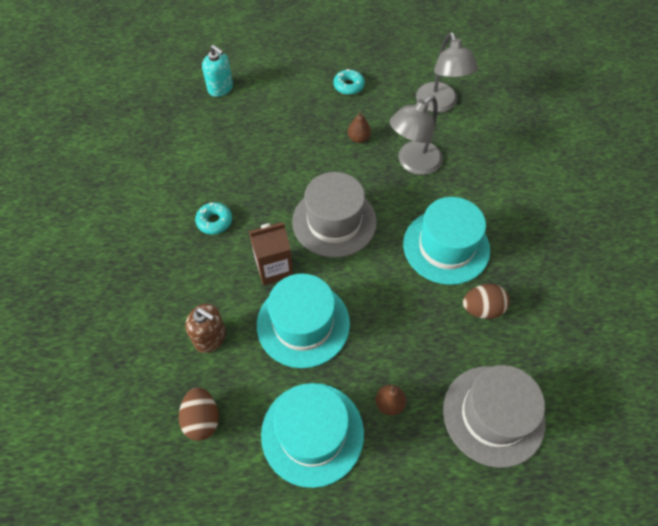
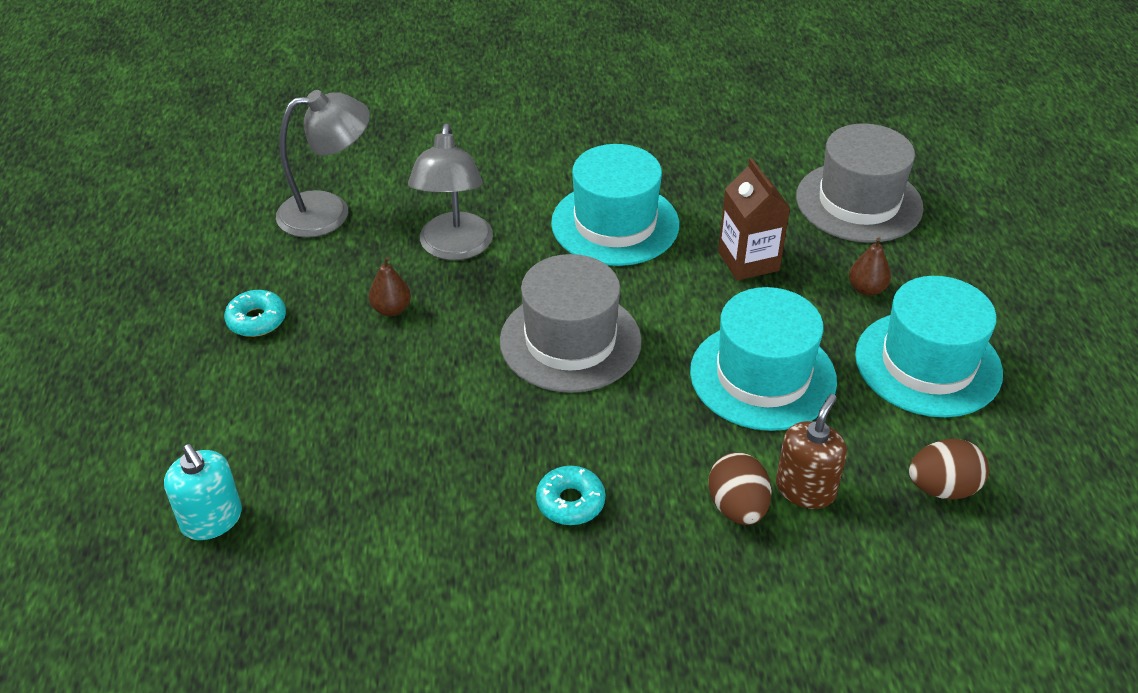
camera: 90 degrees left, 15 degrees down
(220, 88) = (212, 519): turquoise soap dispenser -> turquoise soap dispenser turned 105 degrees clockwise
(274, 268) = (666, 413): brown carton -> brown carton (748, 261)
(413, 163) = (454, 248): grey lamp -> grey lamp turned 45 degrees clockwise
(482, 309) = (713, 199): brown egg -> brown egg (737, 507)

